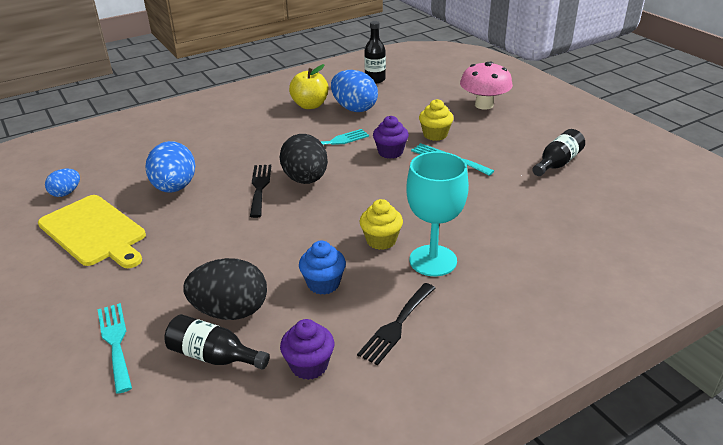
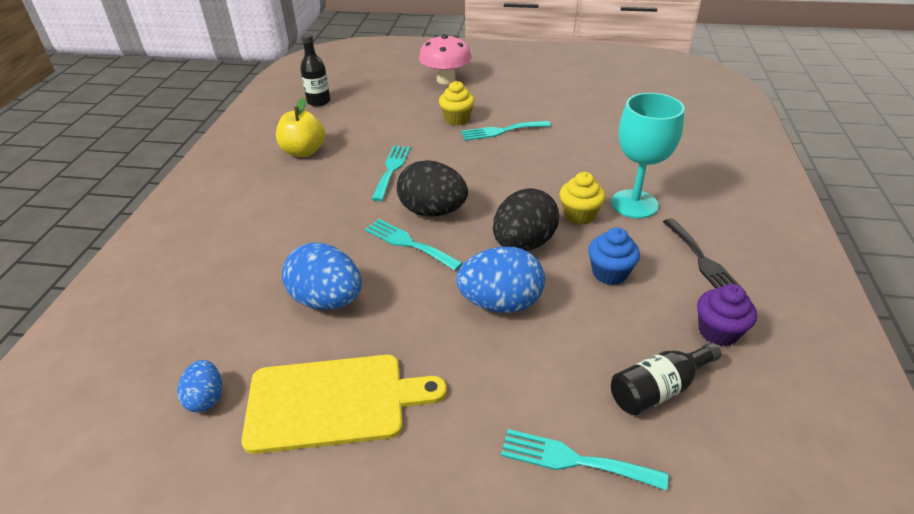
camera: 50 degrees left, 5 degrees up
(230, 311) = (597, 349): black egg -> black egg (523, 244)
(260, 187) = (408, 243): black fork -> turquoise fork
(354, 108) = (350, 133): blue egg -> blue egg (500, 303)
(390, 152) = (452, 150): purple cupcake -> none
(557, 163) = (569, 95): black bottle -> none

